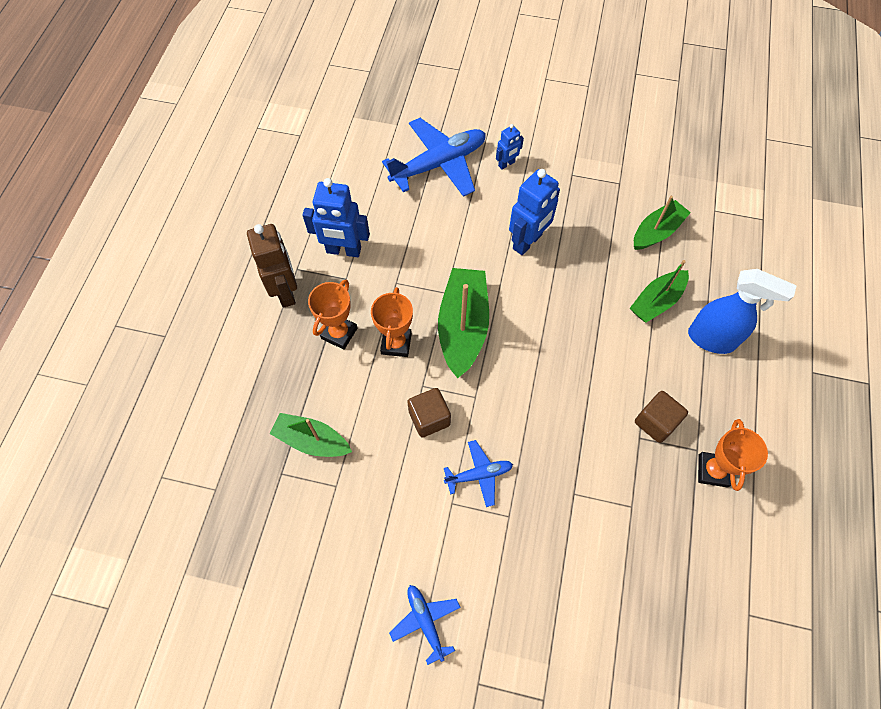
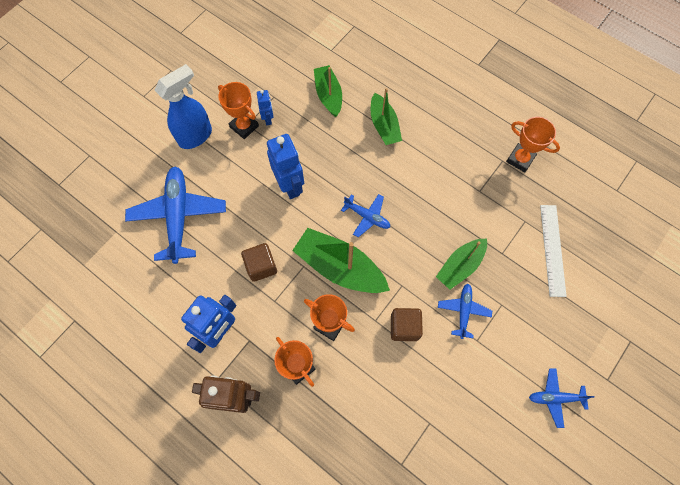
camera: 65 degrees left, 5 degrees up
(312, 440) = (384, 428): green boat -> green boat (460, 266)
(506, 164) = (209, 165): blue robot -> blue robot (268, 118)
(535, 330) = (367, 217): none -> blue plane
(568, 173) = (244, 126): none -> orange trophy
(613, 554) = (552, 249): none -> white ruler
(655, 422) = (473, 175): brown cube -> brown cube (261, 266)
(712, 339) = (429, 108): blue spray bottle -> blue spray bottle (196, 136)

